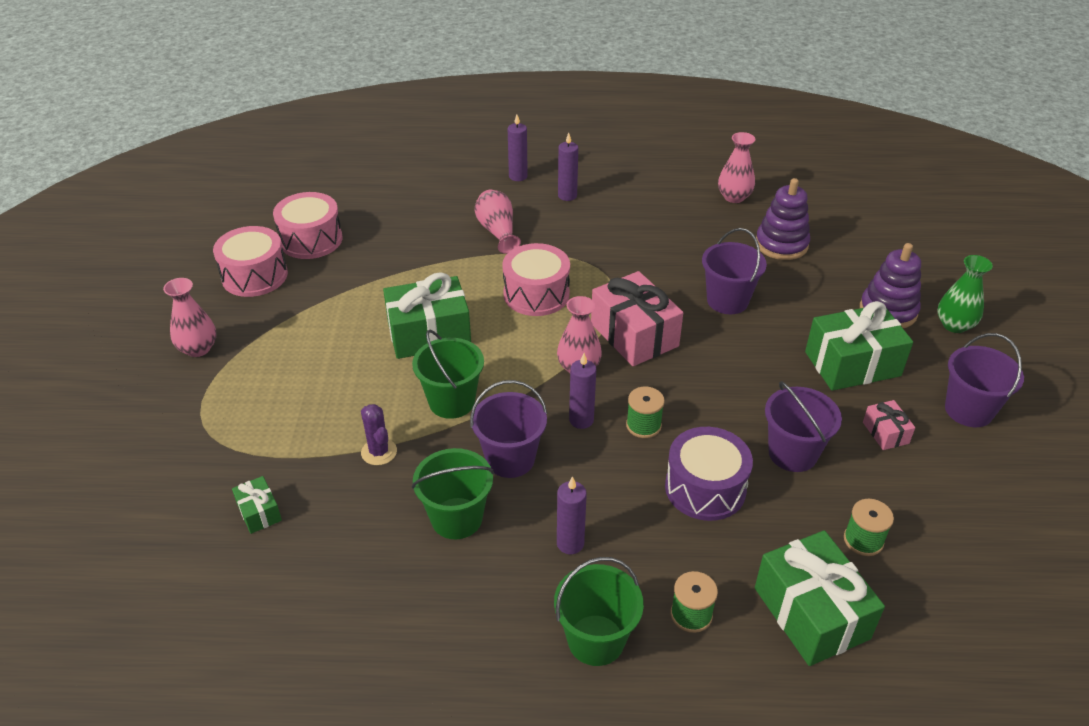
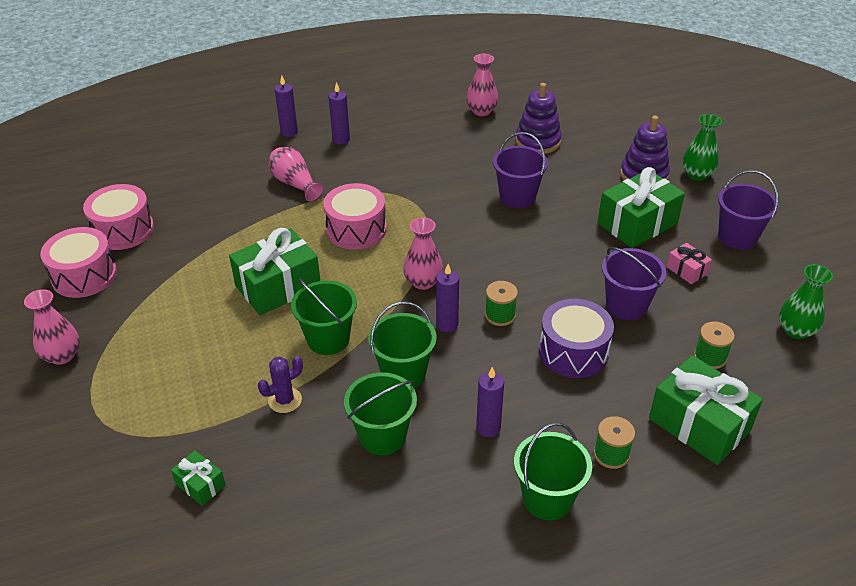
camera: 20 degrees left, 0 degrees up
(379, 452) = (285, 400): purple cactus -> purple cactus turned 75 degrees counterclockwise
(510, 459) = (403, 373): purple bucket -> green bucket
(634, 335) = (456, 243): pink gift -> none
(987, 540) = (796, 330): none -> green vase

